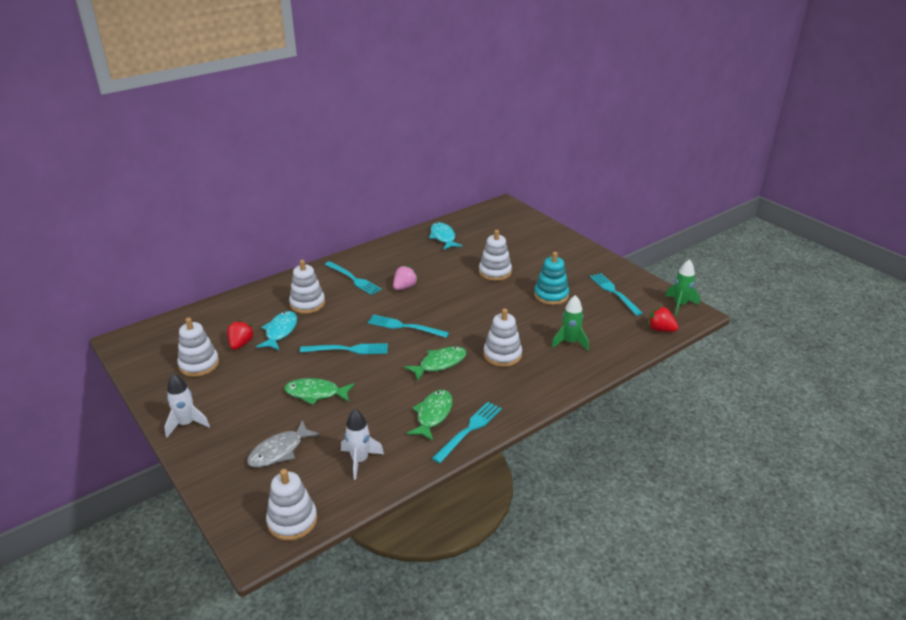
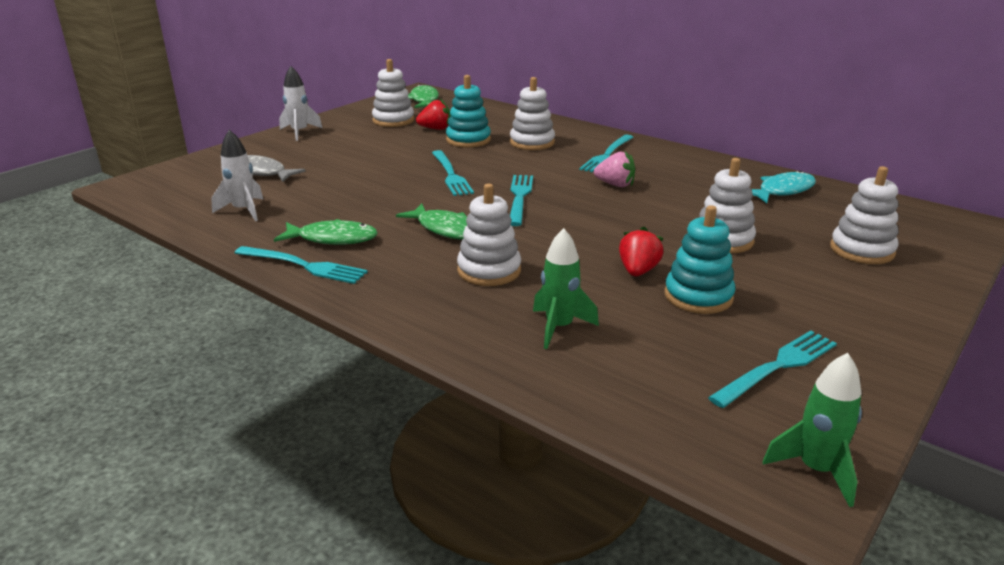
camera: 75 degrees right, 5 degrees down
(280, 331) = (468, 140): turquoise fish -> turquoise stacking toy
(292, 521) = (153, 194): white stacking toy -> white stacking toy (862, 250)
(315, 393) = (360, 172): green fish -> green fish (424, 100)
(660, 329) = (681, 440): red strawberry -> red strawberry (638, 271)

